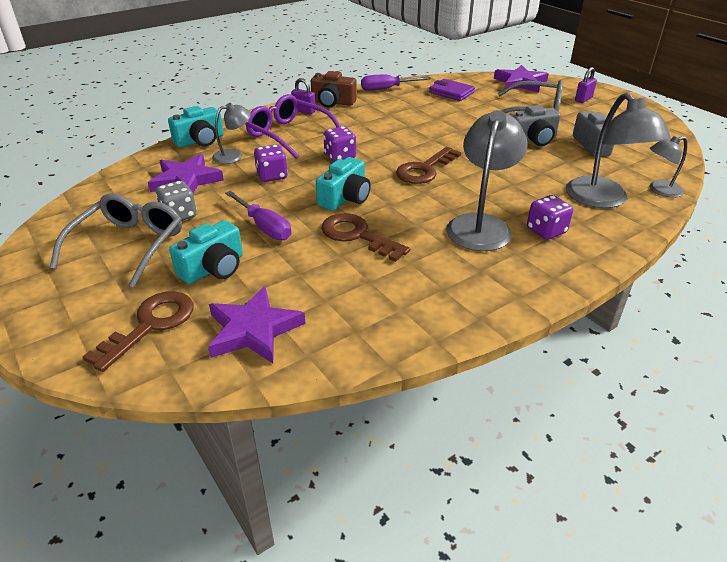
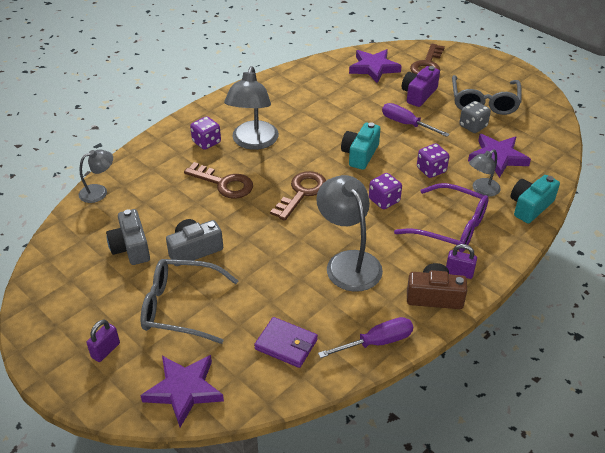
camera: 170 degrees right, 5 degrees up
(213, 268) = (418, 94): turquoise camera -> purple camera
(357, 235) = (339, 124): brown key -> brown key (224, 184)
(603, 200) = (153, 176): grey lamp -> grey lamp (348, 262)

